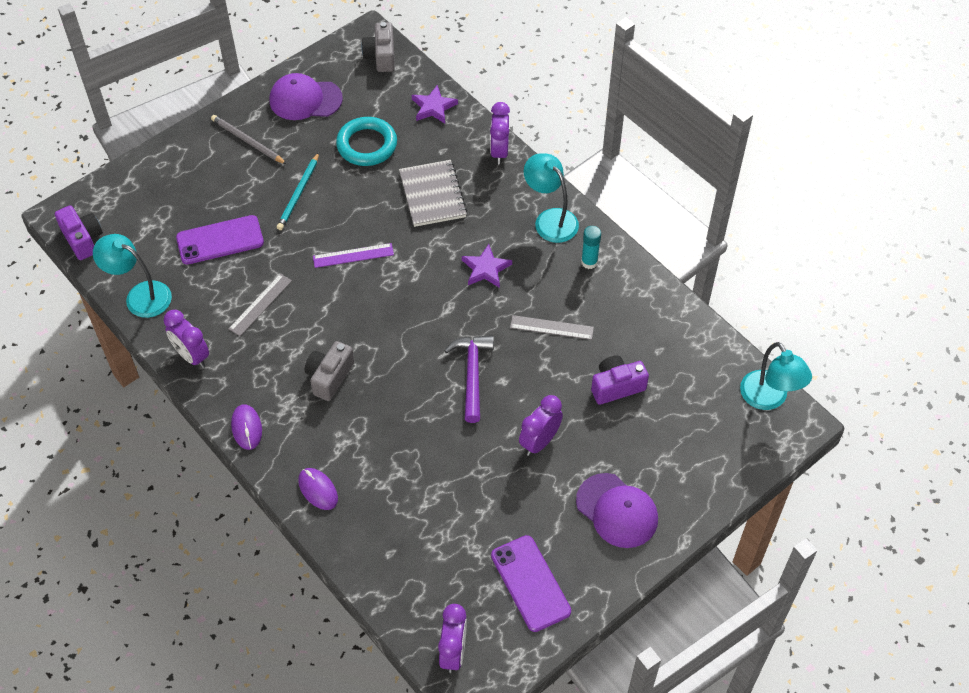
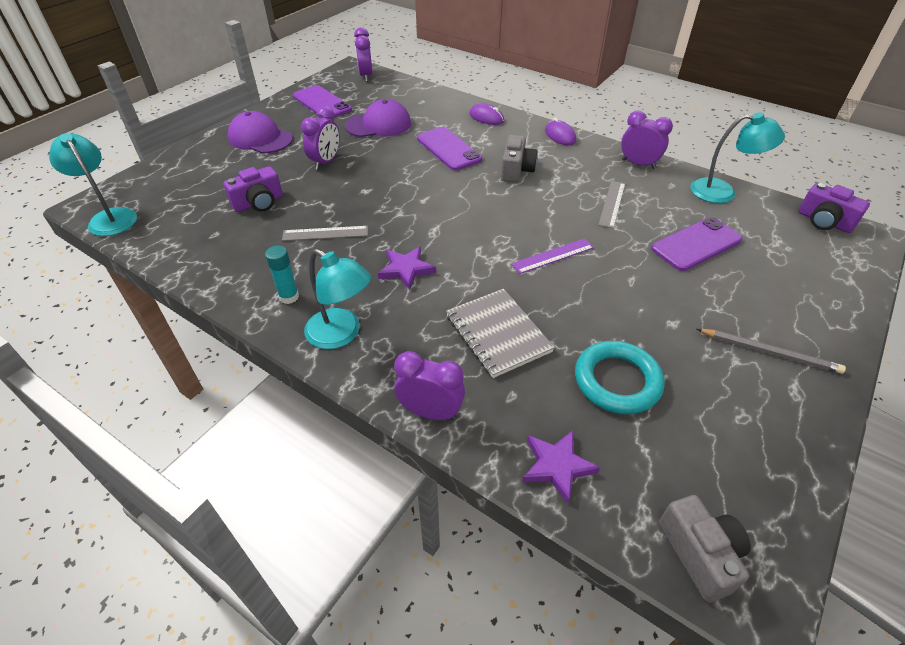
camera: 165 degrees right, 10 degrees down
(298, 193) = (655, 303): turquoise pencil -> none
(305, 100) = (751, 432): purple cap -> purple cap (378, 125)
(390, 433) = (448, 149): none -> purple phone
(472, 374) = (394, 190): purple hammer -> none
(499, 151) = (430, 412): purple clock -> purple clock turned 60 degrees counterclockwise

